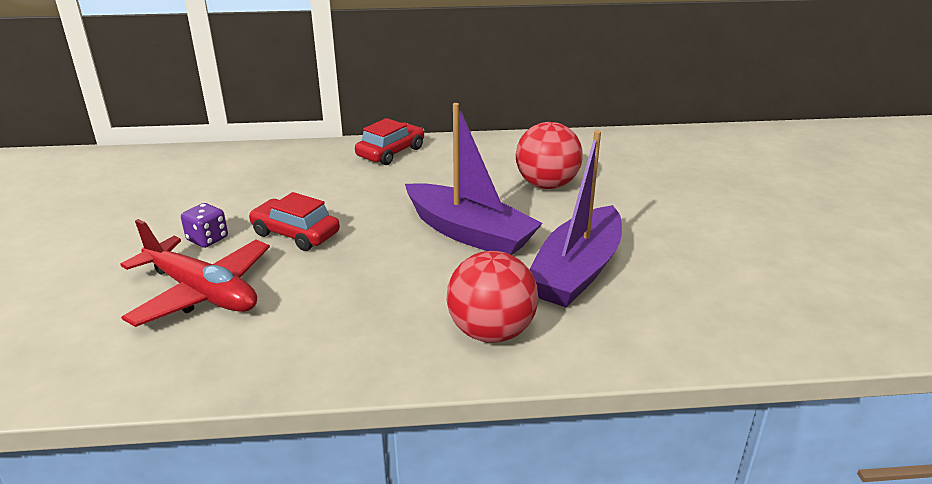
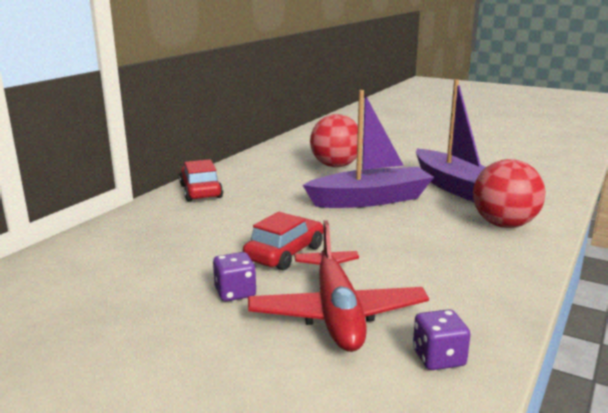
camera: 55 degrees left, 10 degrees down
(155, 362) = (438, 358): none -> purple dice
(202, 293) = (337, 313): red plane -> red plane turned 105 degrees clockwise
(295, 234) = (285, 253): red car -> red car turned 150 degrees clockwise

